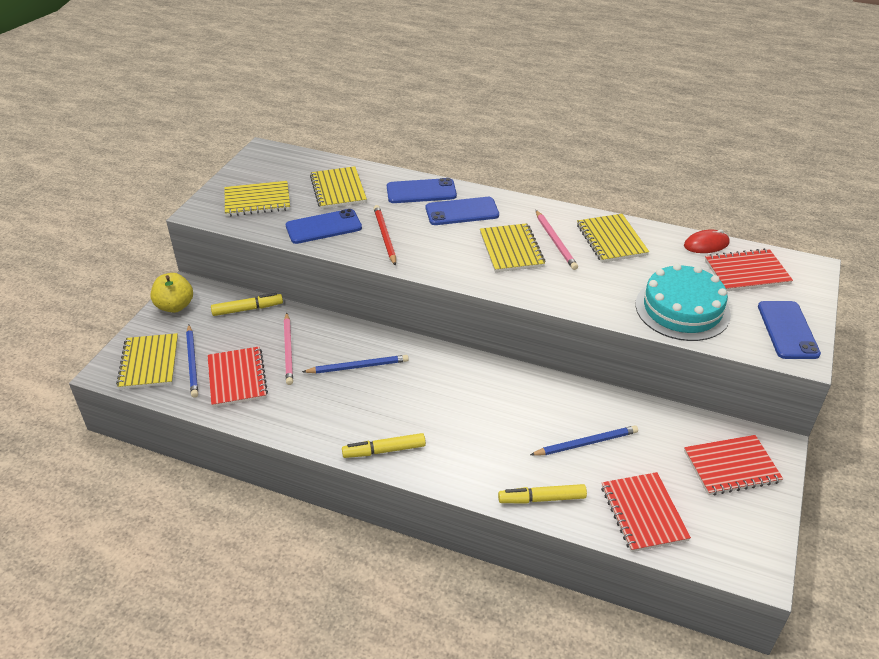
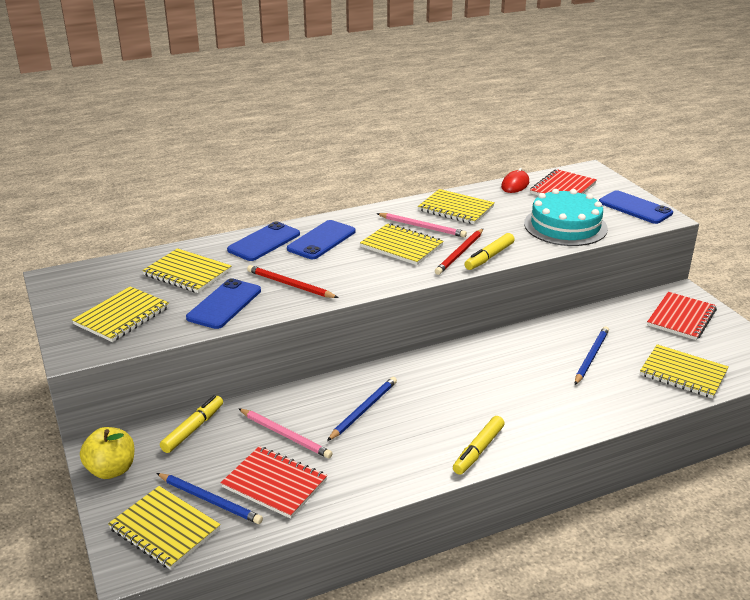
camera: 45 degrees left, 10 degrees down
(542, 499) = (621, 406): yellow marker -> yellow marker (489, 257)
(546, 282) = (460, 253): none -> red pencil
(643, 513) = (683, 373): red notebook -> yellow notebook

